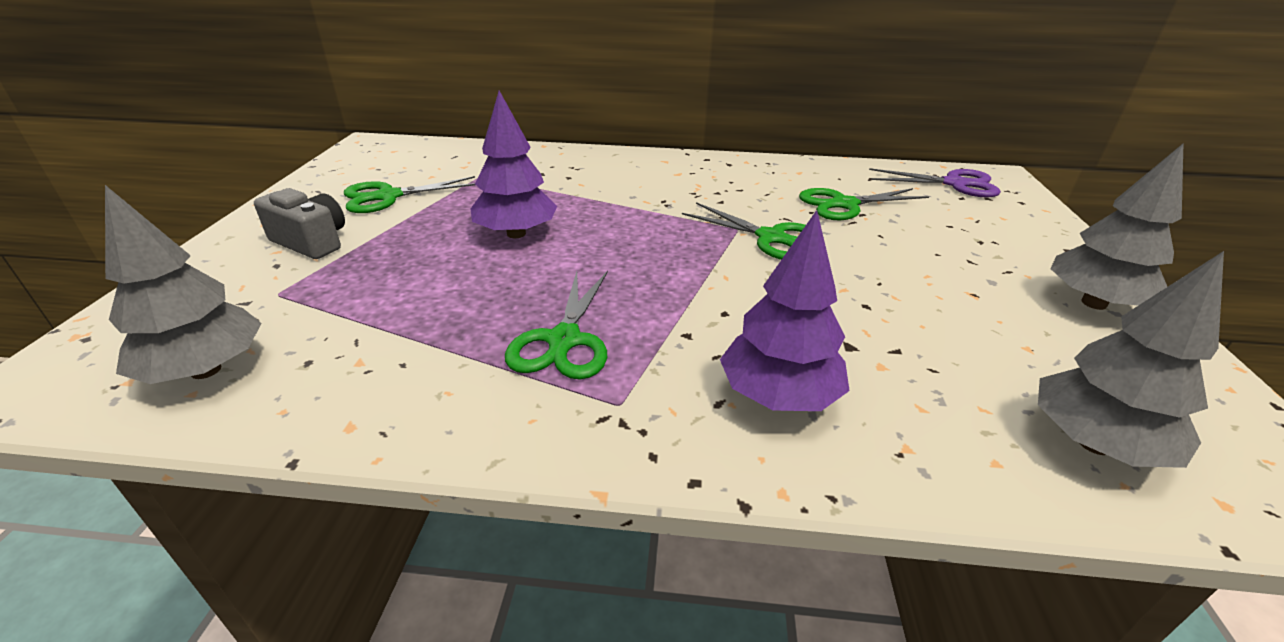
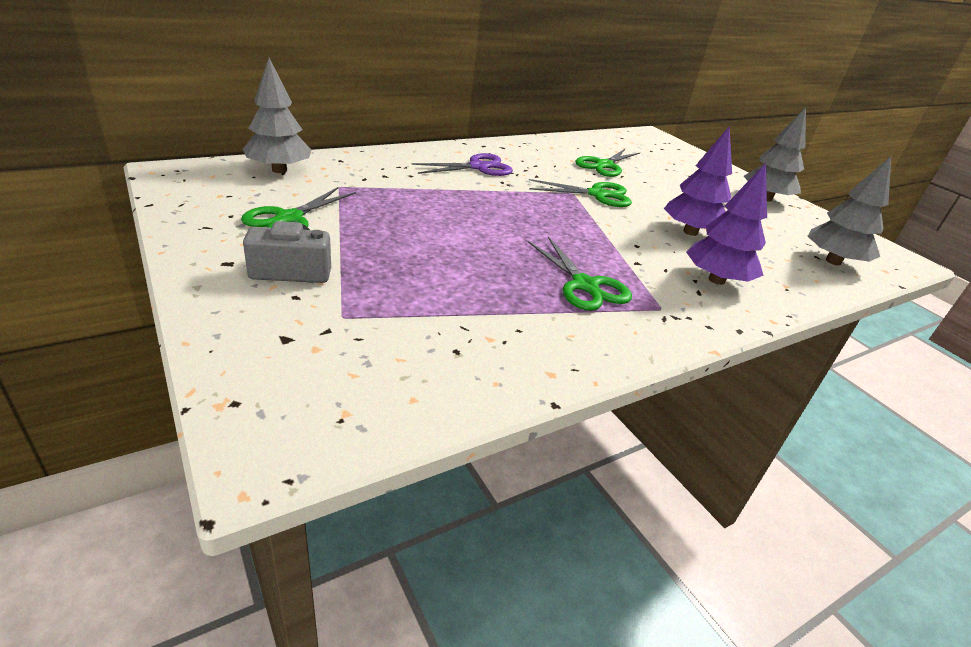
camera: 40 degrees left, 0 degrees up
(206, 370) = (394, 382): grey tree -> grey tree (279, 170)
(516, 234) = (445, 226): purple tree -> purple tree (690, 232)
(954, 184) = (638, 142): purple scissors -> purple scissors (478, 167)

